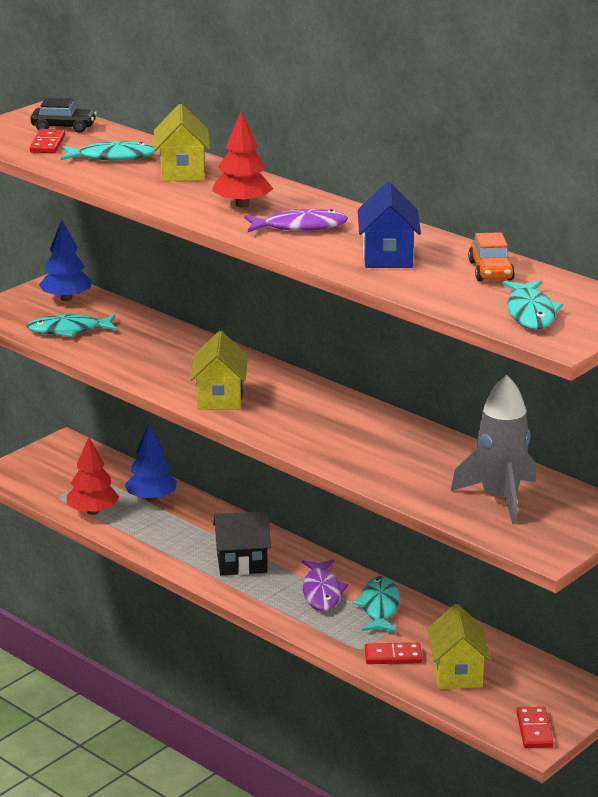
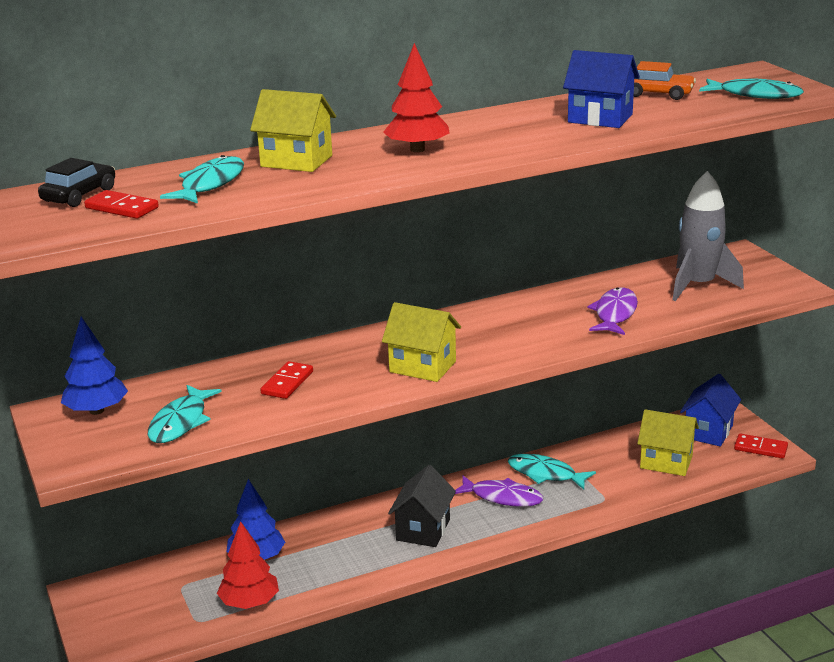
camera: 65 degrees left, 0 degrees up
(300, 227) = (498, 137): purple fish -> purple fish (615, 314)
(393, 656) = (626, 486): red domino -> red domino (287, 383)
(541, 691) = (708, 432): none -> blue house

